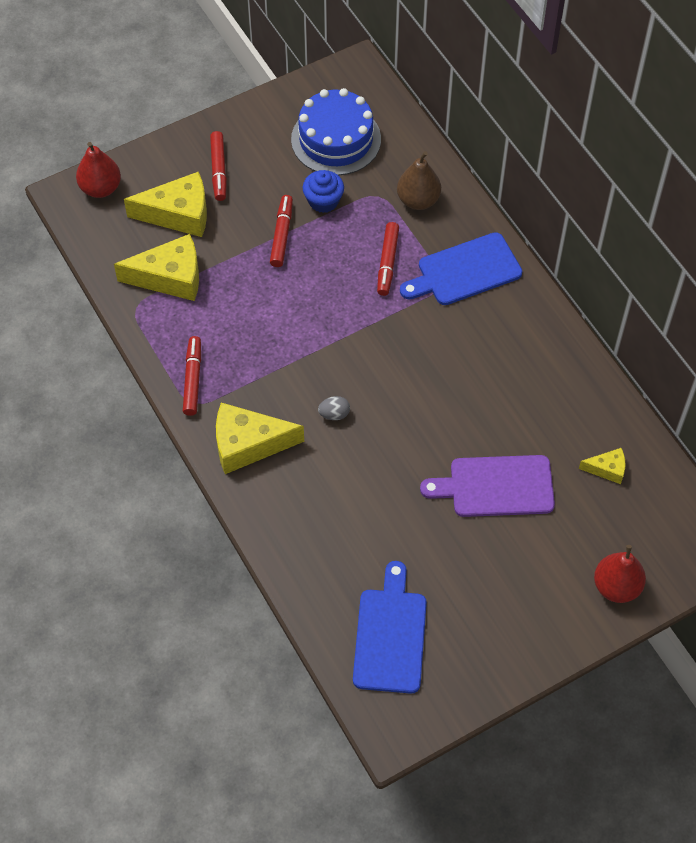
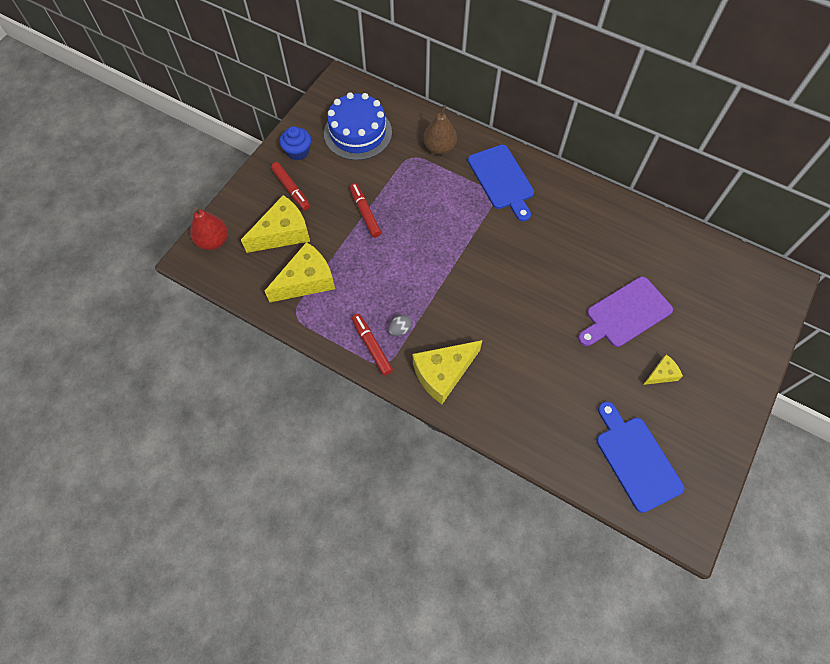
camera: 30 degrees left, 5 degrees up
(323, 201) = (377, 177): blue cupcake -> blue cupcake (298, 151)
(334, 414) = (486, 320): grey egg -> grey egg (400, 329)
(387, 262) = (448, 198): red marker -> none
(465, 271) = (502, 180): blue cutting board -> blue cutting board turned 60 degrees counterclockwise
(607, 469) = (683, 265): yellow cheese -> yellow cheese (661, 374)
(616, 587) = (747, 340): red pear -> none

